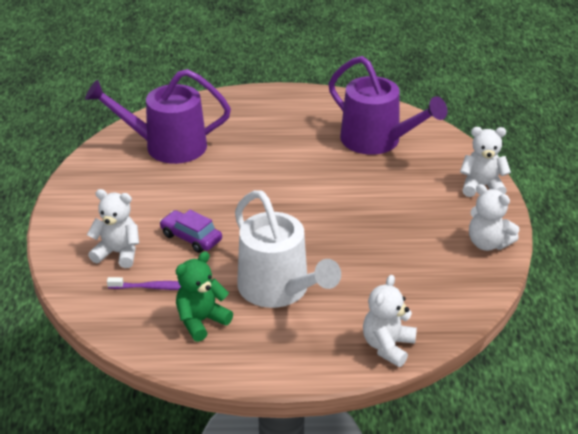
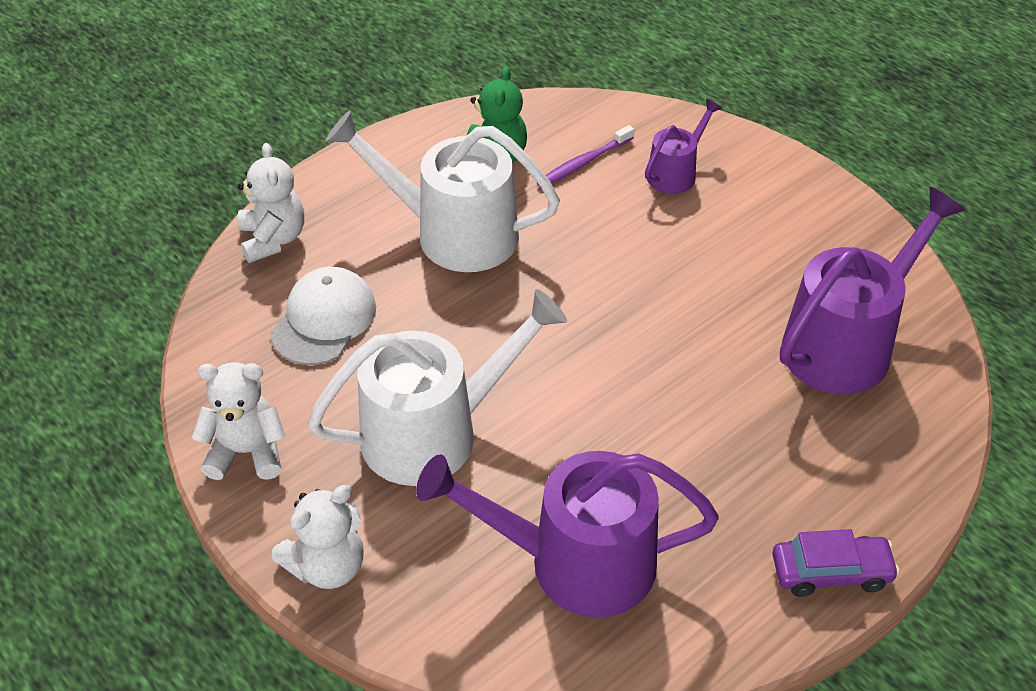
camera: 140 degrees right, 10 degrees up
(118, 253) = (675, 173): white teddy bear -> purple watering can
(191, 237) = (626, 235): purple car -> purple car (831, 572)
(390, 207) = (433, 433): none -> white watering can
(397, 283) = (324, 320): none -> white cap

